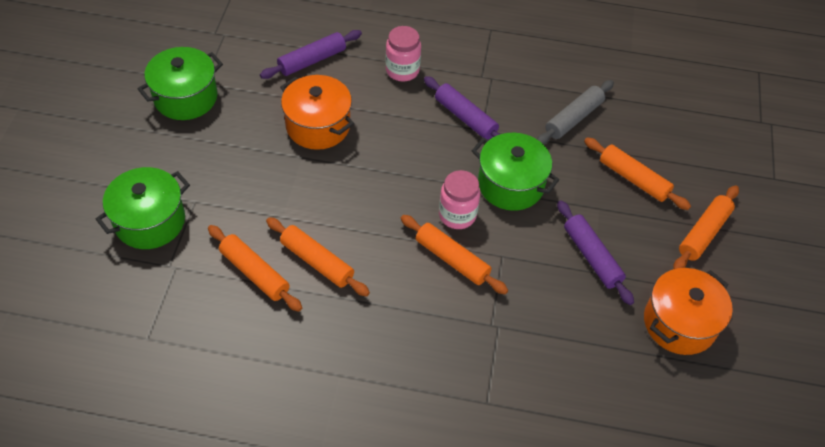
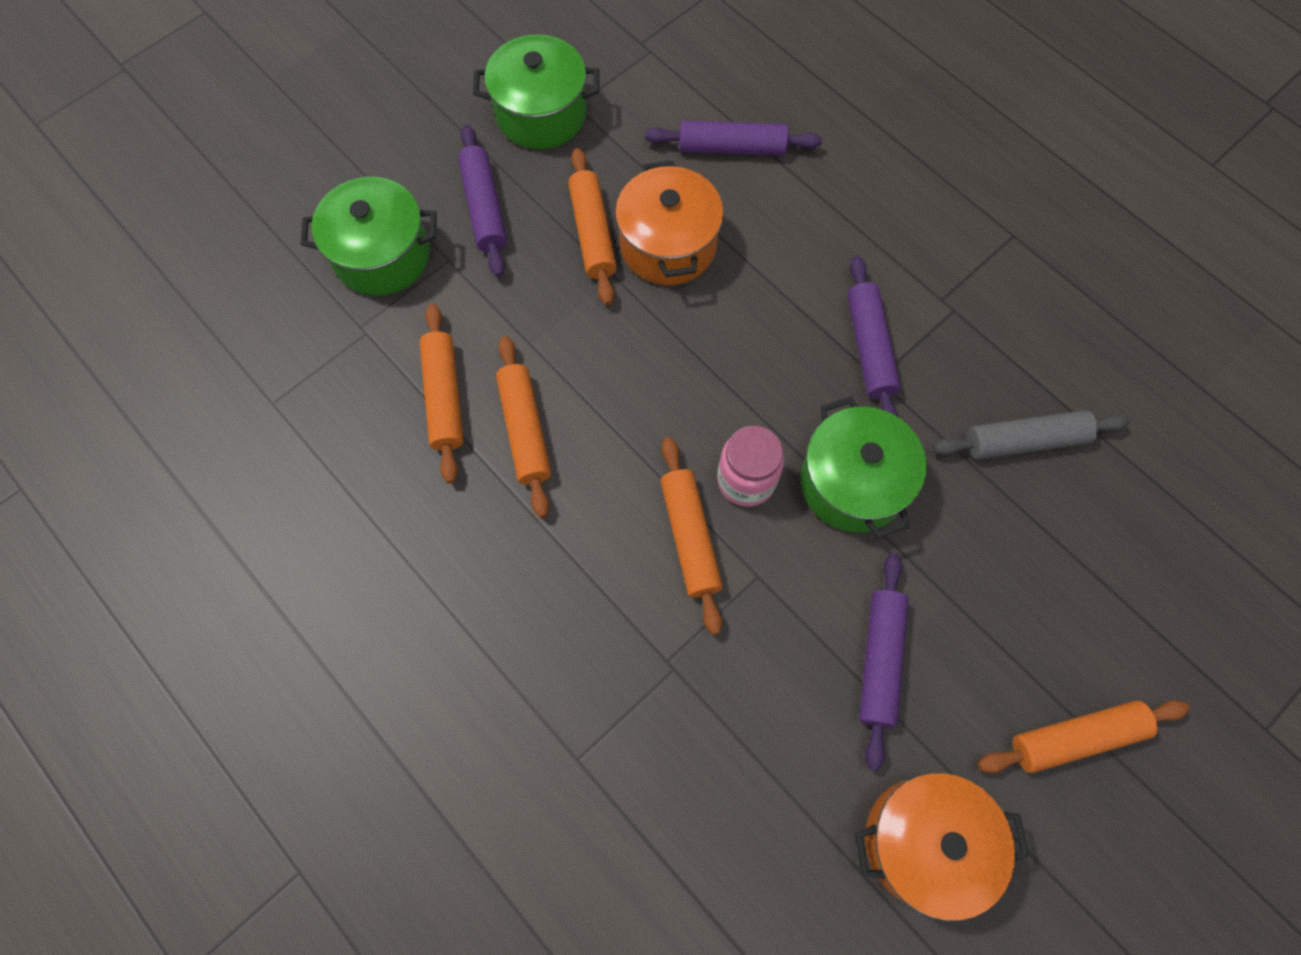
camera: 40 degrees right, 15 degrees up
(193, 163) = (484, 208): none -> purple rolling pin
(402, 70) = (838, 228): pink jar -> none
(633, 179) = (1038, 587): orange rolling pin -> orange rolling pin (592, 233)

